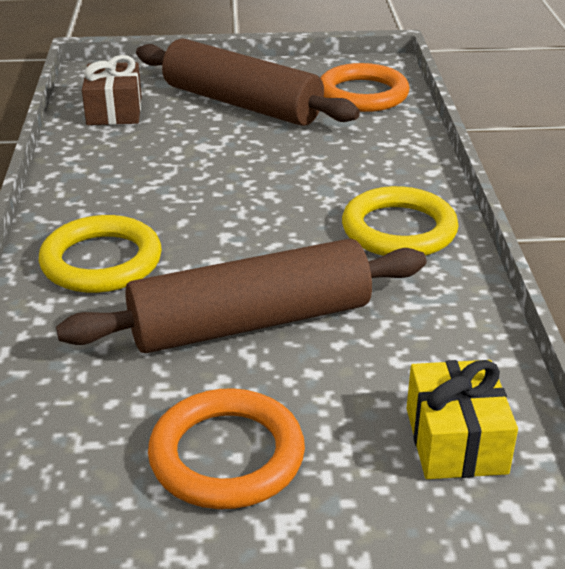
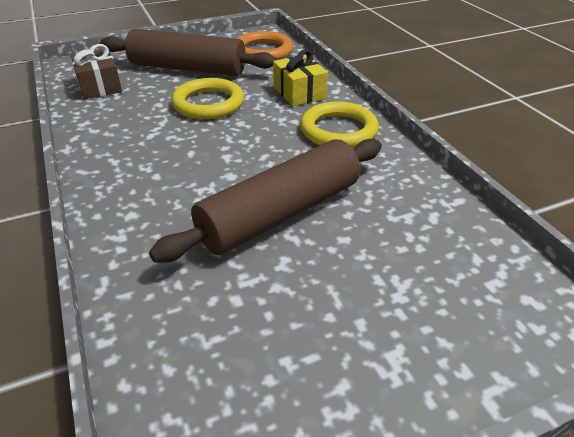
camera: 20 degrees left, 5 degrees up
(101, 261) = (146, 193): yellow ring -> yellow ring (208, 103)
(227, 455) = (323, 318): orange ring -> none
(455, 440) = (465, 262): yellow gift -> yellow gift (299, 93)

